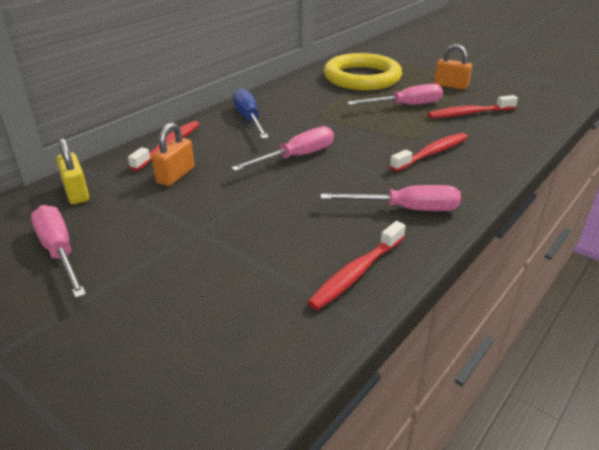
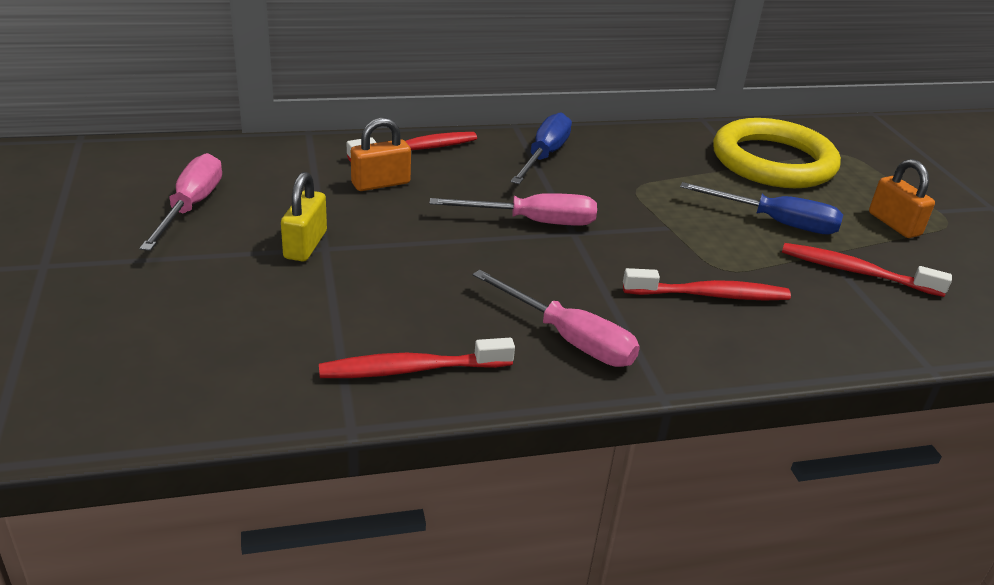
camera: 35 degrees right, 0 degrees up
(76, 192) = (272, 159): yellow padlock -> yellow padlock (305, 245)
(406, 105) = (776, 222): pink screwdriver -> blue screwdriver

